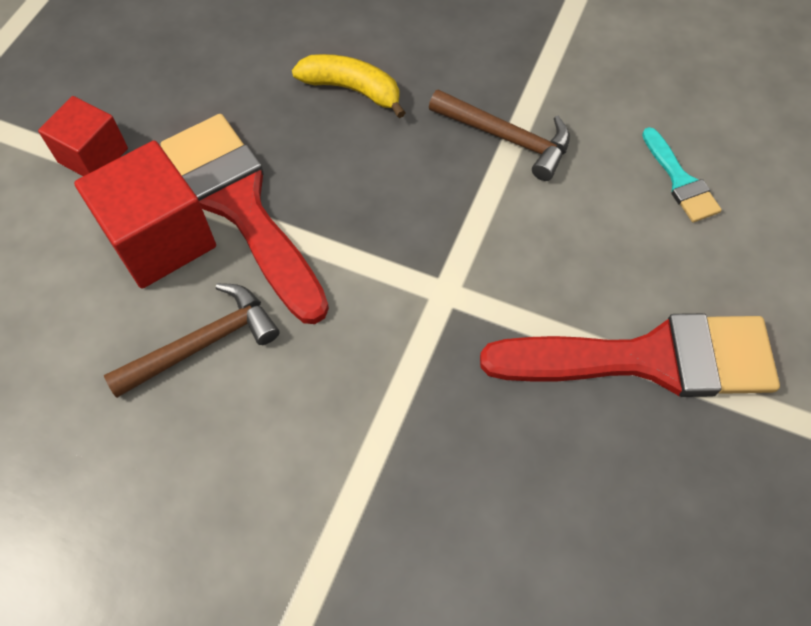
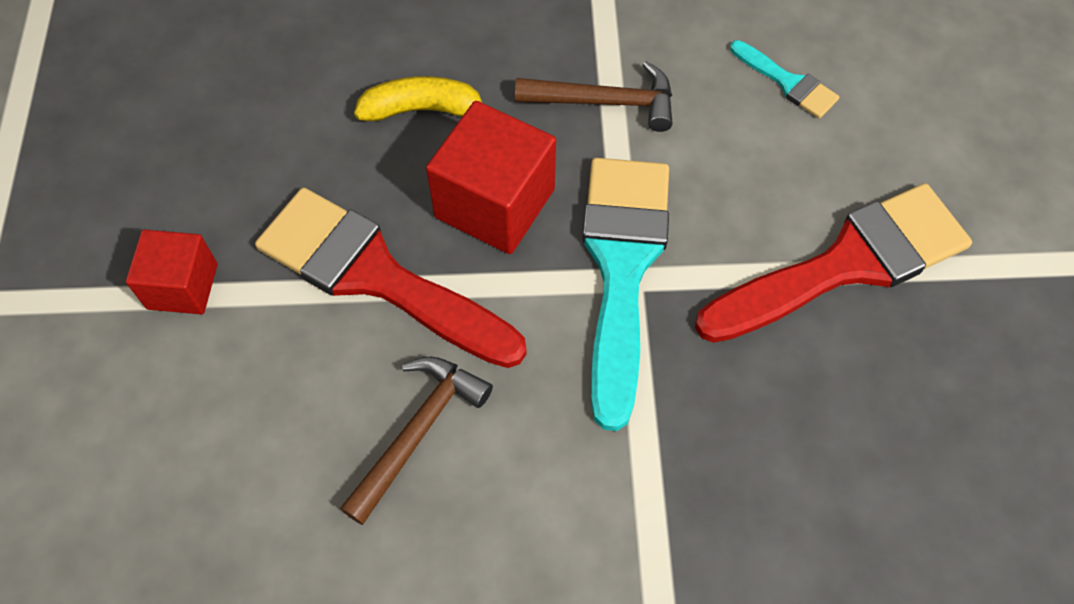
camera: 25 degrees left, 0 degrees up
(160, 239) = (309, 344): red cube -> red cube (494, 203)
(444, 280) = (622, 267): none -> turquoise brush

